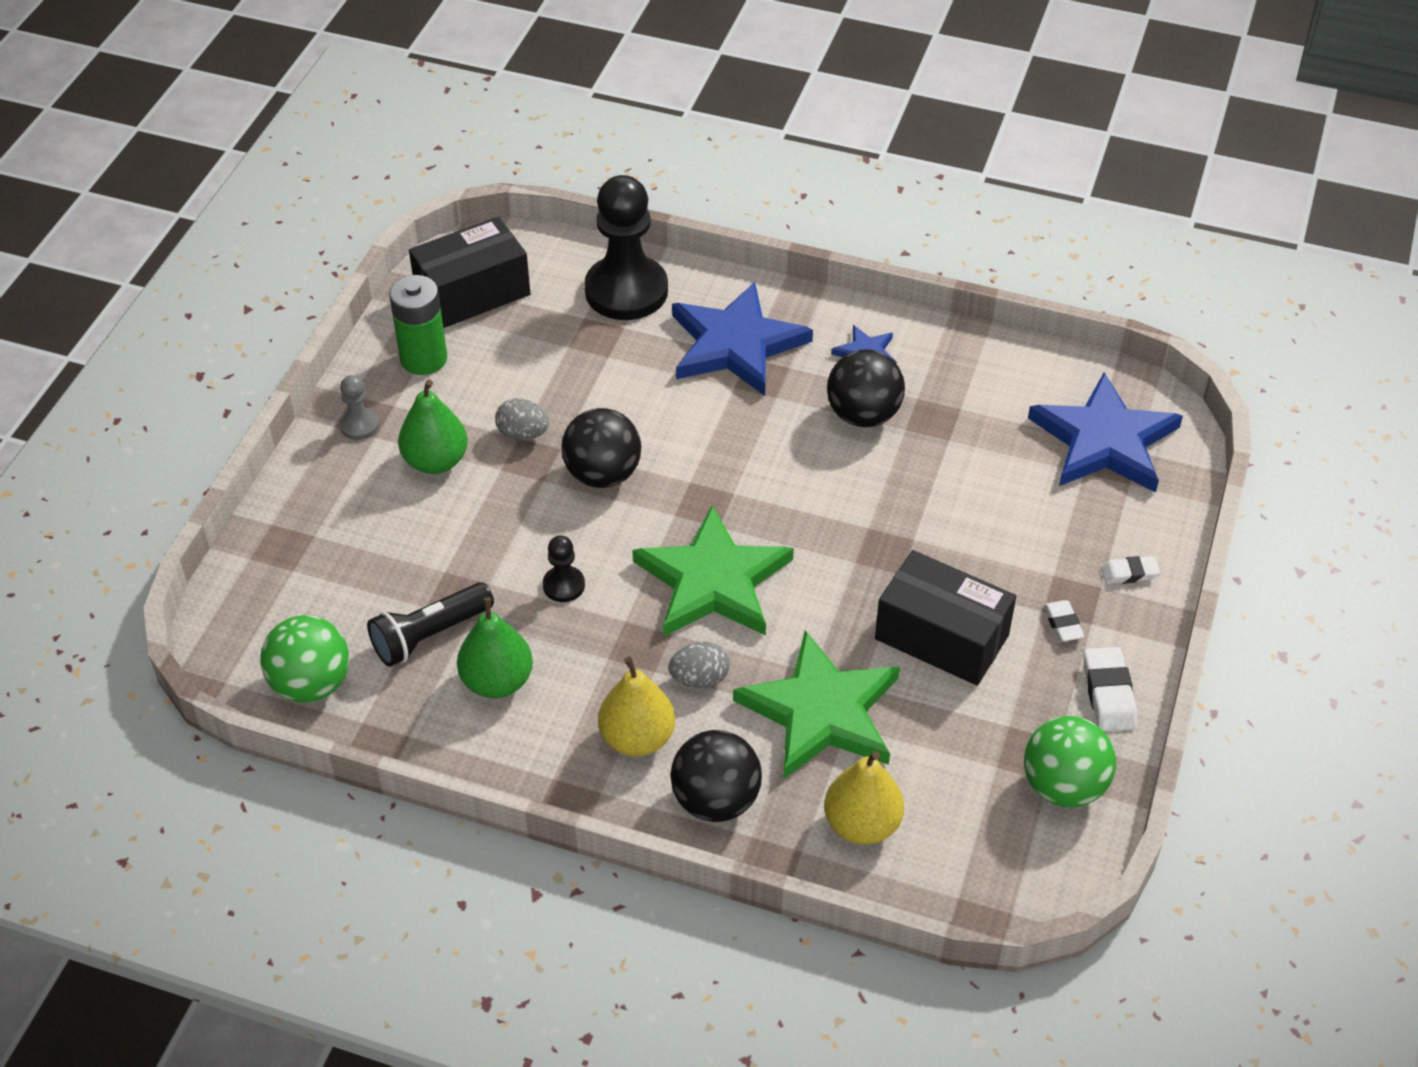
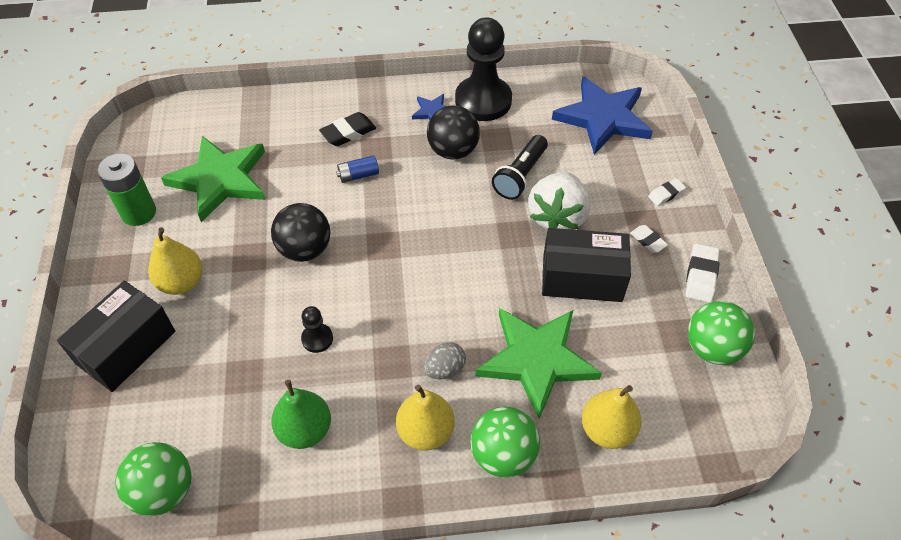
camera: 25 degrees left, 5 degrees up
(359, 425) = (112, 276): grey pawn -> none
(430, 635) = (238, 415): black flashlight -> black flashlight (520, 176)
(436, 461) = (181, 282): green pear -> yellow pear
(472, 293) = (153, 156): black box -> black box (126, 347)
(523, 434) = (235, 241): grey egg -> none
(626, 291) = (259, 121): black pawn -> black pawn (483, 101)
(713, 580) = (417, 296): green star -> green star (220, 179)
(716, 800) = (503, 455): black ball -> green ball
(719, 405) = (358, 175): none -> blue battery
(735, 344) = (348, 133): blue star -> black eraser
(956, 549) = (557, 216): none -> white strawberry
(1108, 694) = (701, 276): white eraser -> white eraser turned 45 degrees clockwise

